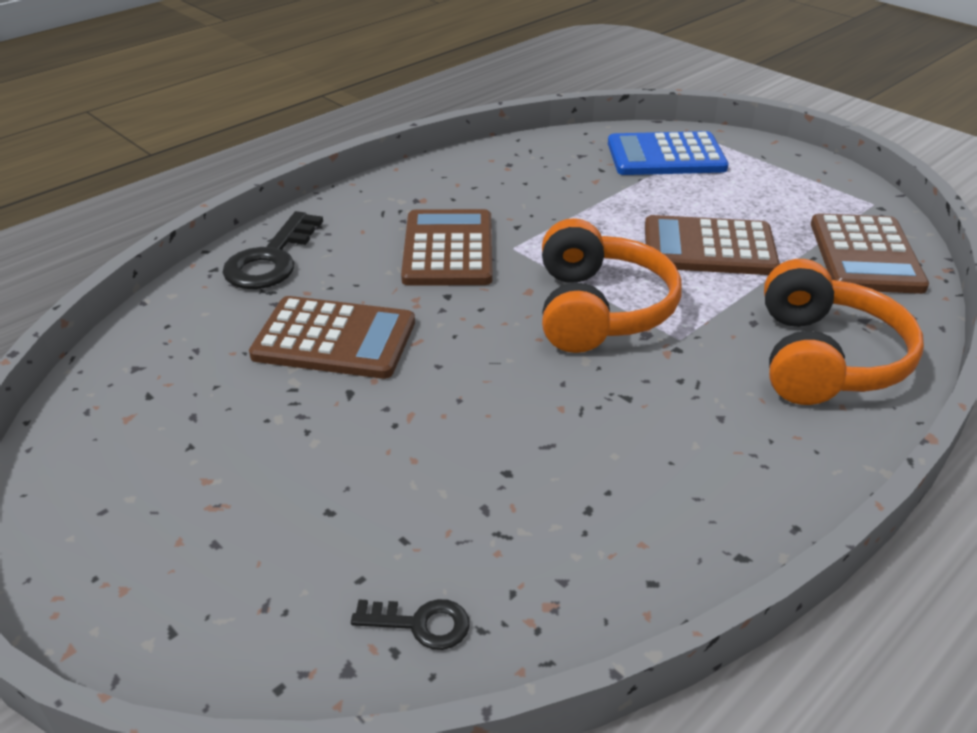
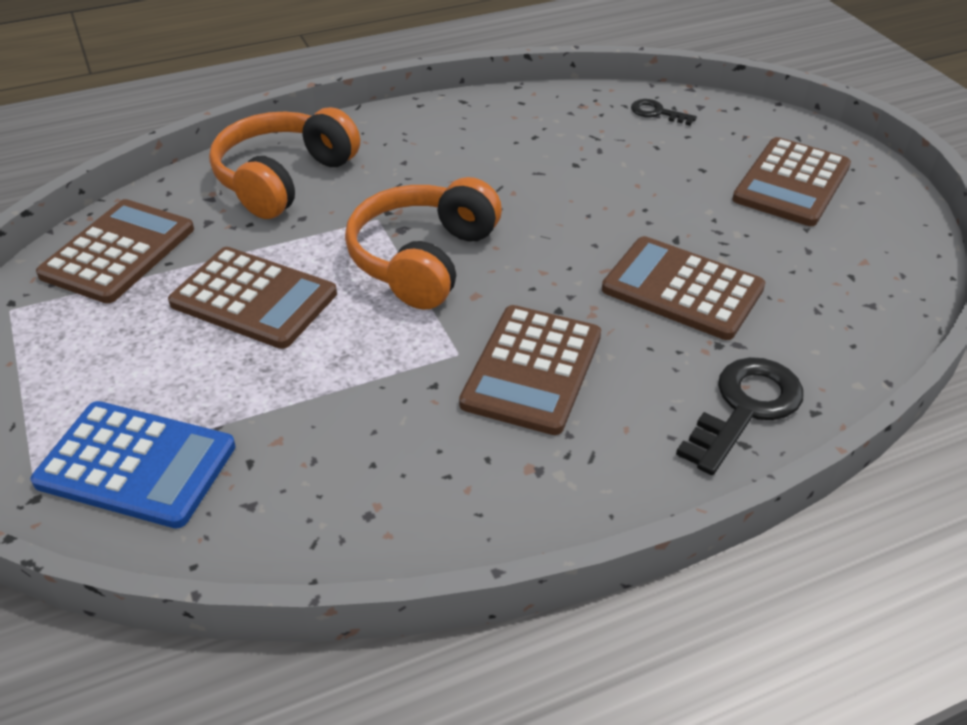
camera: 160 degrees left, 5 degrees up
(198, 519) = (791, 183): none -> brown calculator

